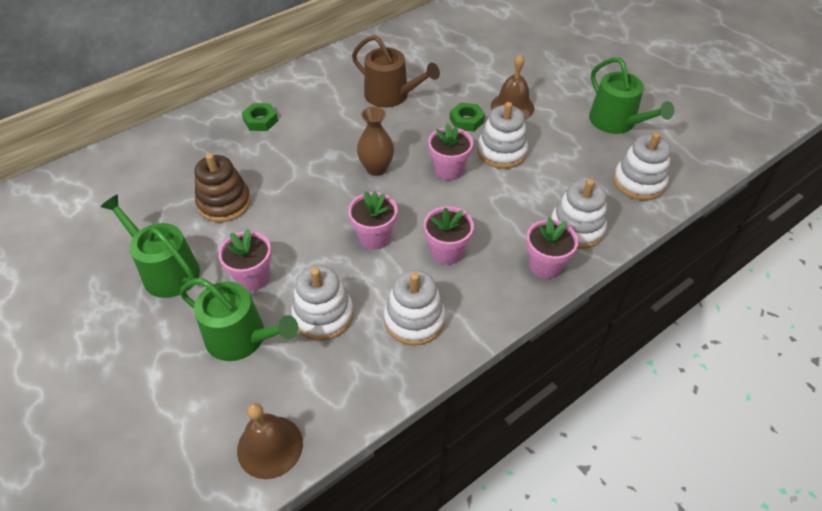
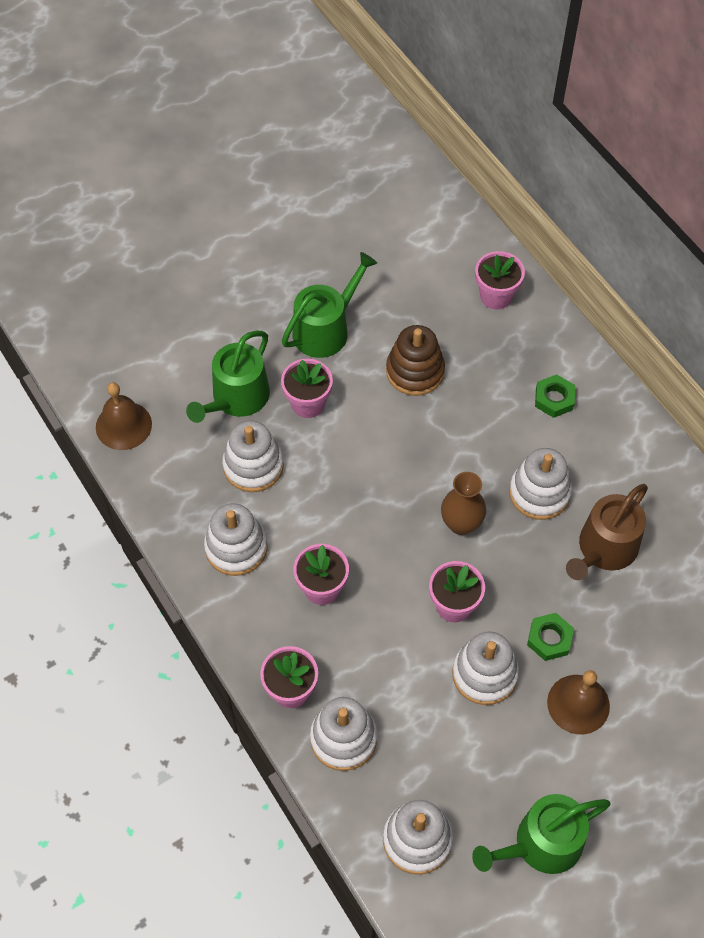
camera: 95 degrees right, 10 degrees up
(346, 127) = (539, 493): none -> white stacking toy
(374, 237) = (350, 516): pink flower pot -> pink flower pot (496, 296)

